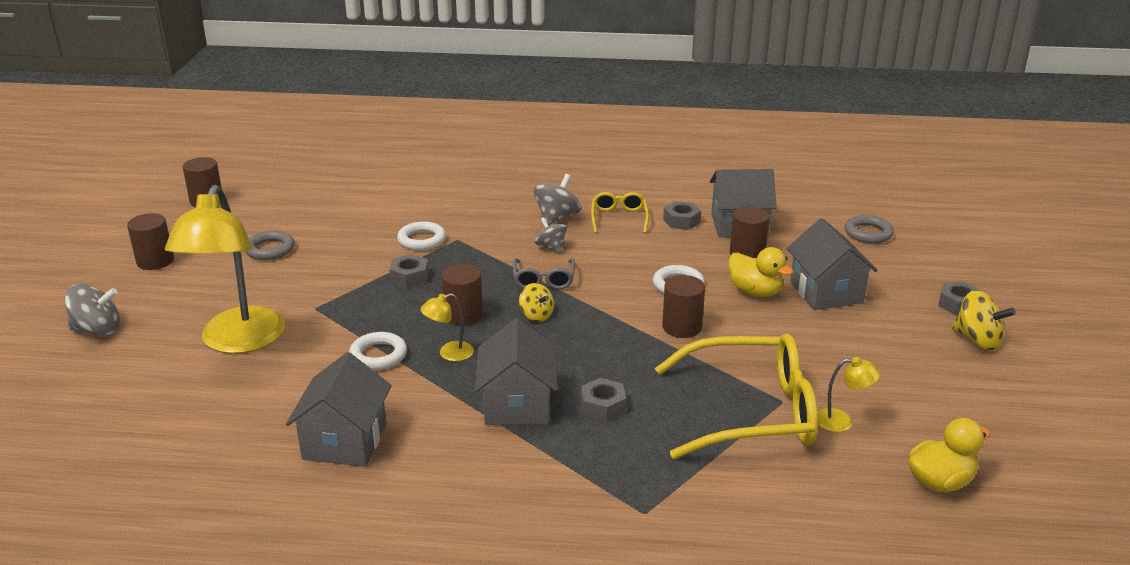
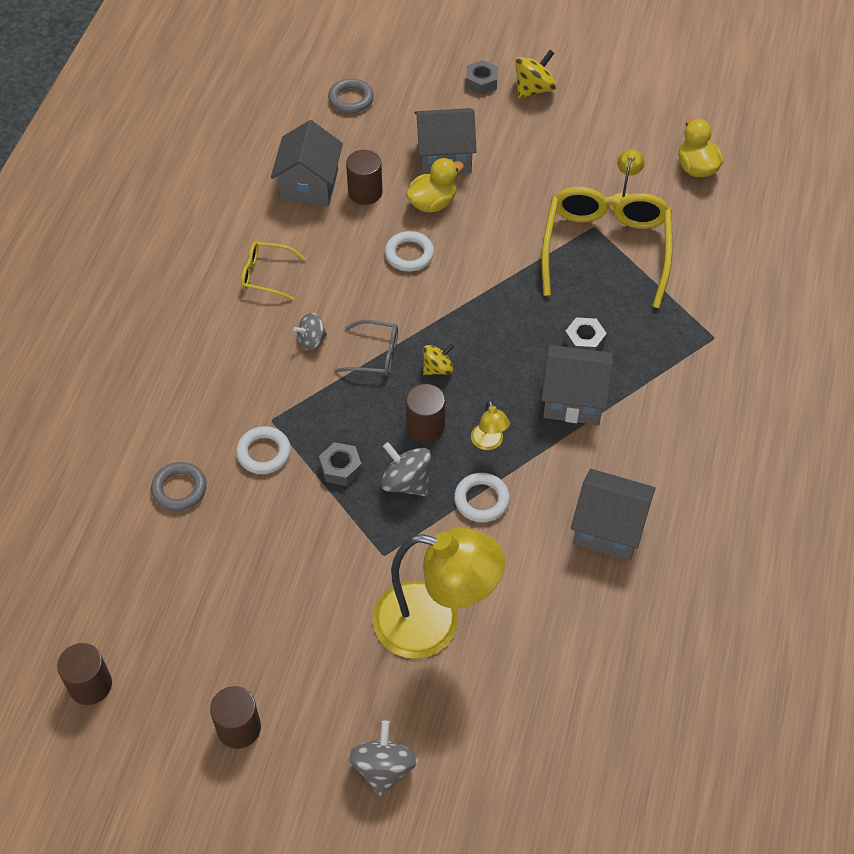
camera: 80 degrees left, 25 degrees up
(270, 249) = (244, 604): grey ring -> grey ring (179, 489)
(557, 218) = (249, 326): grey spinning top -> grey spinning top (406, 482)
(681, 221) = (287, 226): grey nut -> none
(682, 327) = (479, 266): brown cylinder -> none

